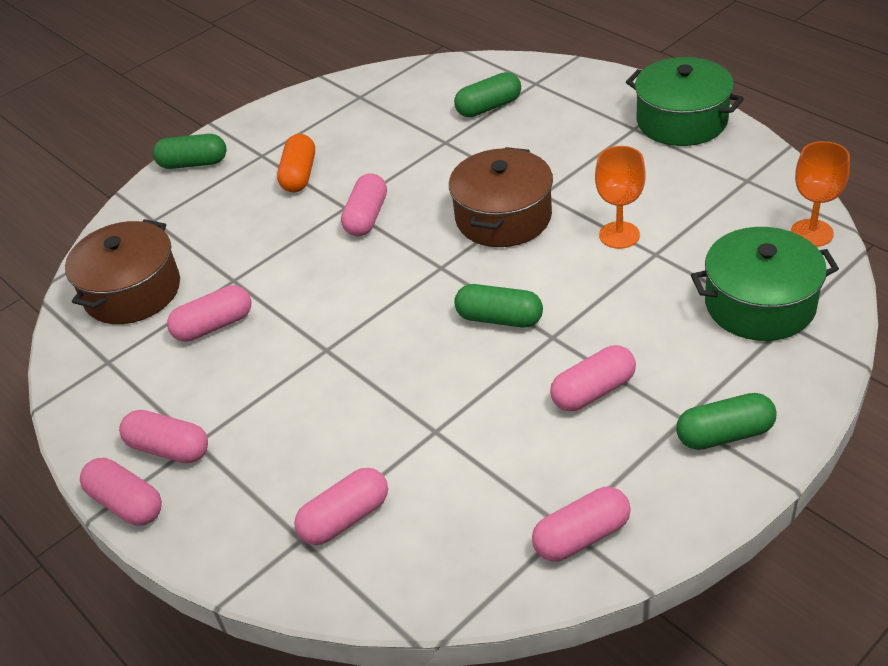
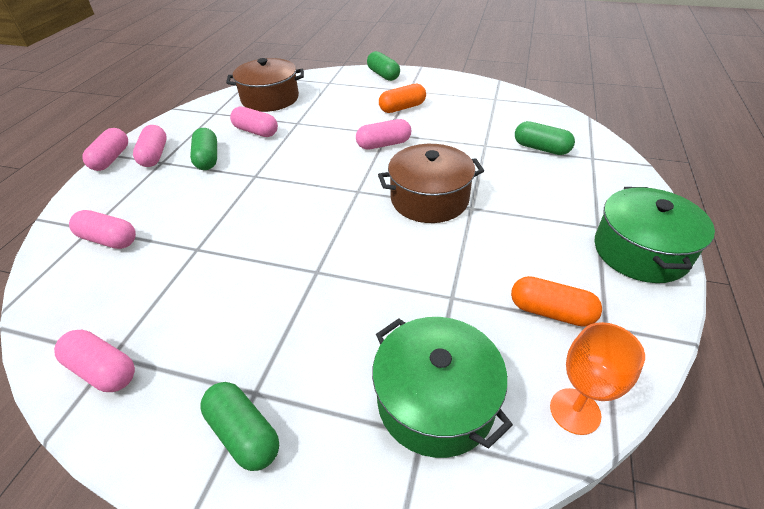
camera: 55 degrees right, 0 degrees up
(499, 319) = (321, 237): green capsule -> green capsule (207, 158)
(593, 391) = (266, 318): pink capsule -> none
(619, 235) = (457, 266): orange goblet -> none
(712, 202) = (551, 312): none -> orange capsule

